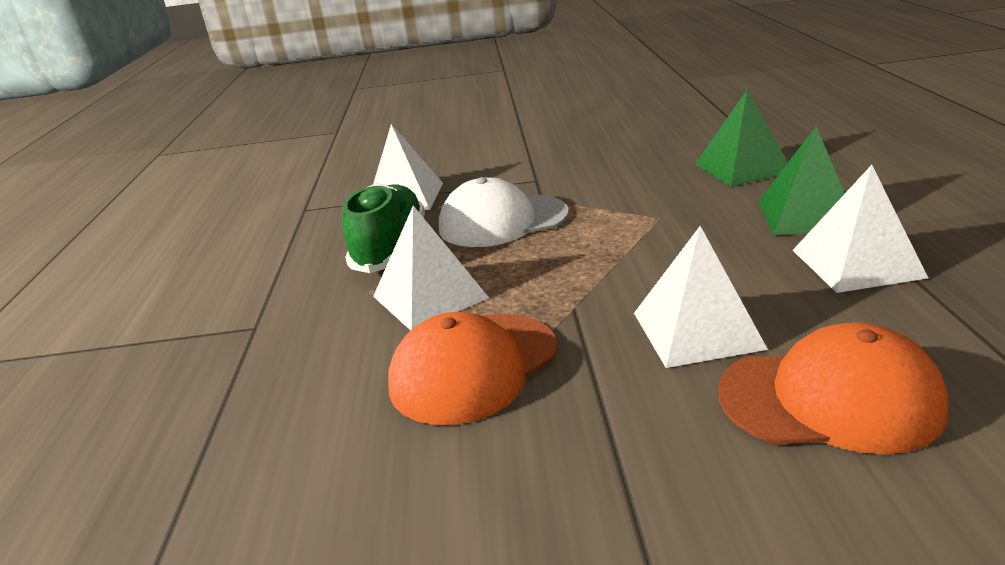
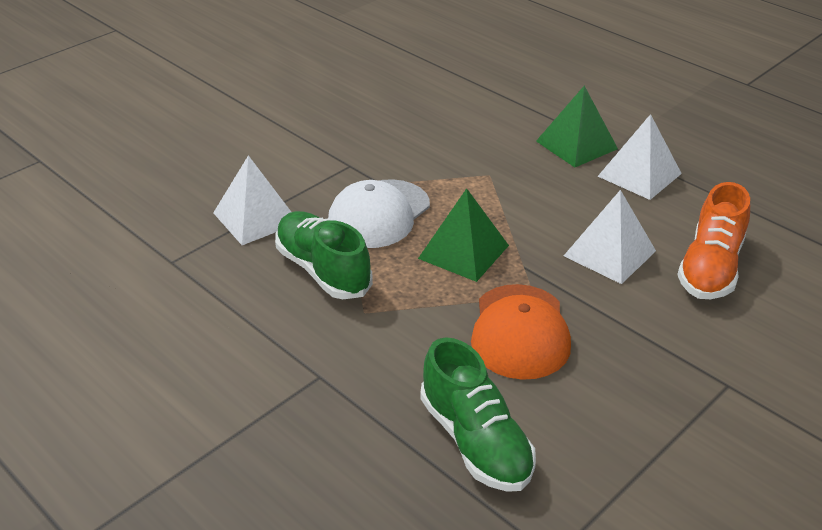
camera: 45 degrees left, 10 degrees up
(267, 451) = (475, 441): none -> green shoe
(430, 297) = (418, 297): white pyramid -> none
(742, 168) = (492, 112): green pyramid -> green pyramid (463, 251)
(829, 399) = (710, 267): orange cap -> orange shoe

